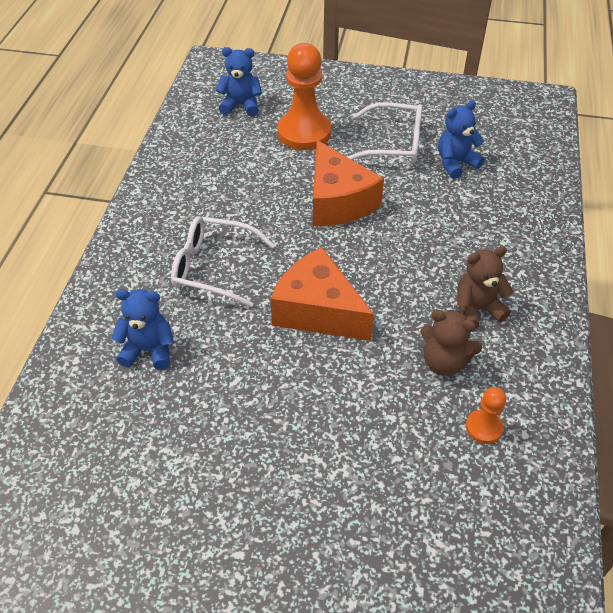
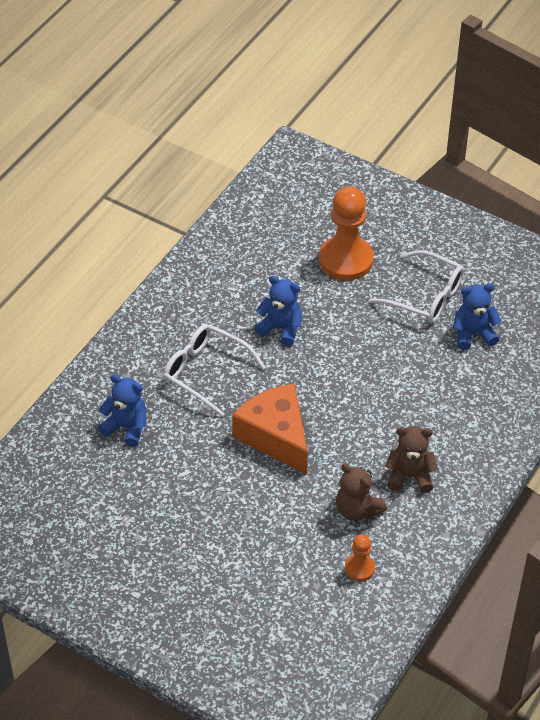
camera: 20 degrees right, 0 degrees up
(241, 105) = (299, 213): blue teddy bear -> blue teddy bear (281, 328)
(338, 201) = (342, 341): orange cheese -> none

